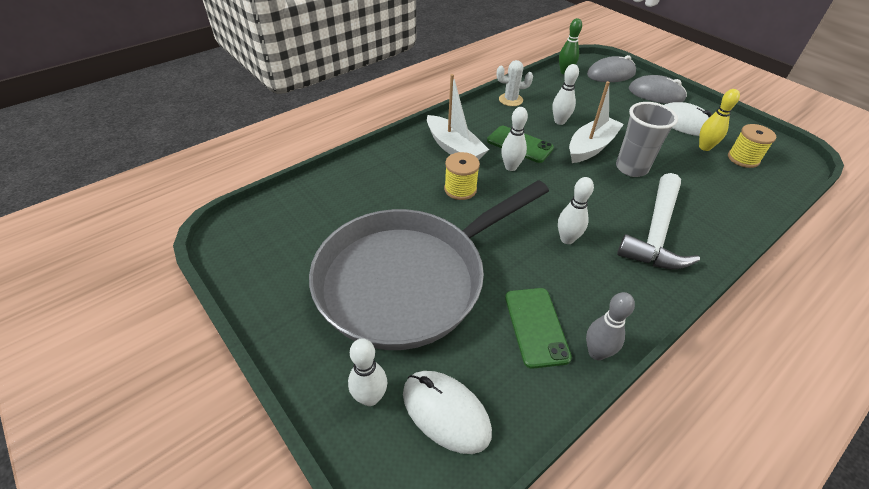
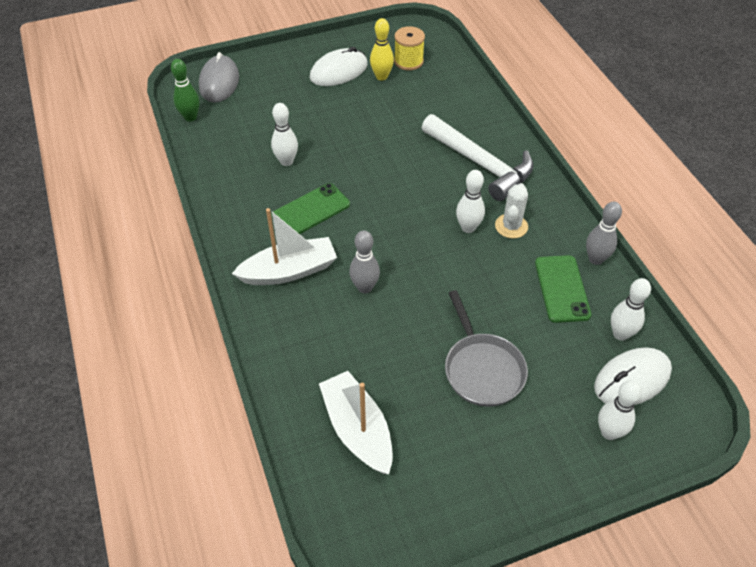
camera: 70 degrees left, 5 degrees up
(409, 279) = (482, 369): grey pan -> grey pan, size x0.47
(460, 189) = (365, 287): yellow spool -> grey bowling pin
(510, 100) = (220, 187): white cactus -> white cactus (511, 226)
(511, 167) = (346, 232): white bowling pin -> white bowling pin (620, 334)
(536, 326) = (561, 289): green phone -> green phone turned 75 degrees clockwise
(591, 147) = (343, 155): white boat -> white boat (357, 429)
(631, 168) = (389, 140): grey cup -> none
(656, 94) = (278, 66): grey mouse -> none

